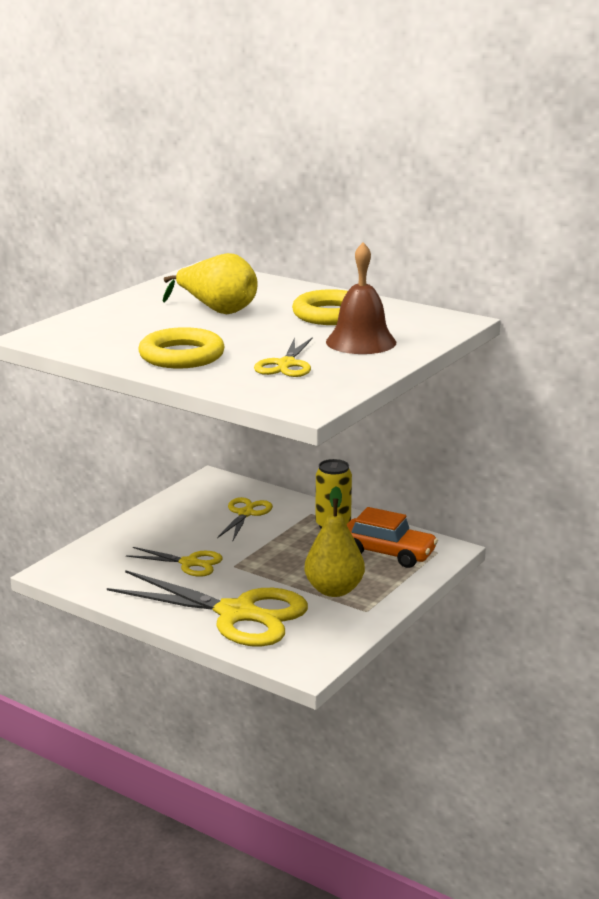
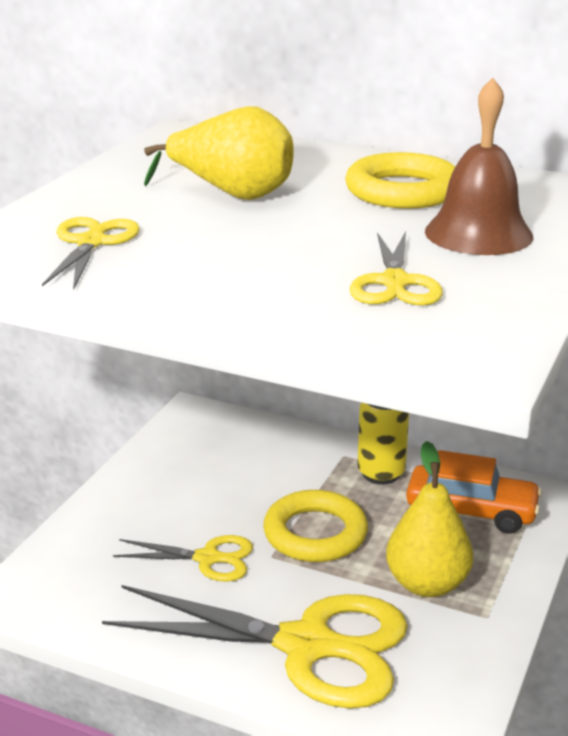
camera: 10 degrees left, 5 degrees up
(181, 356) = (219, 278): yellow ring -> yellow ring (315, 533)
(246, 513) = (257, 464): yellow scissors -> yellow scissors (91, 243)

